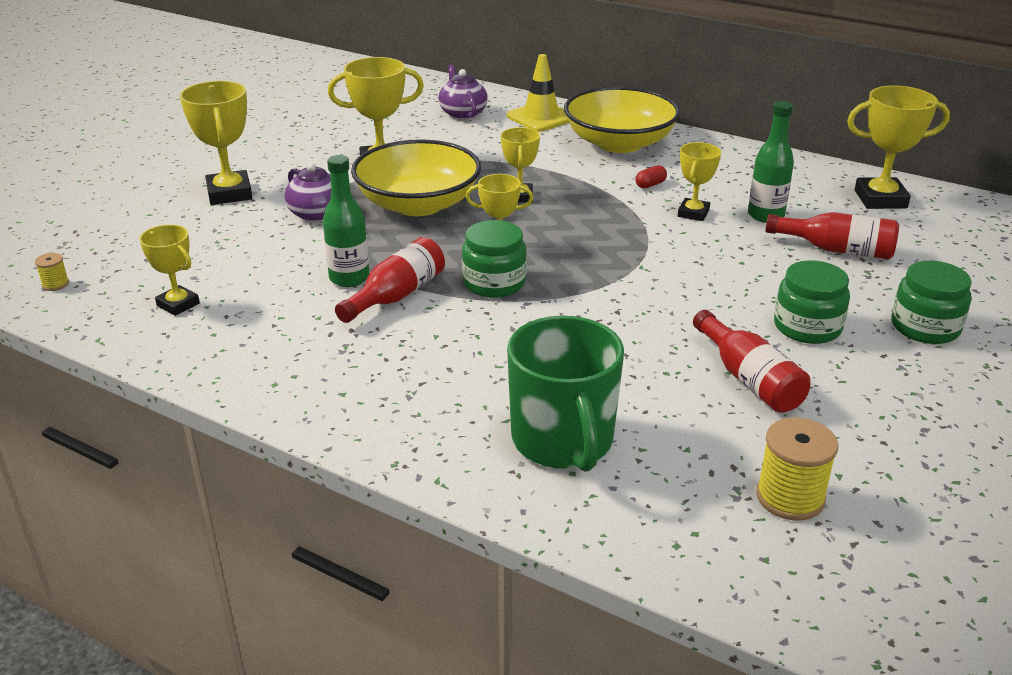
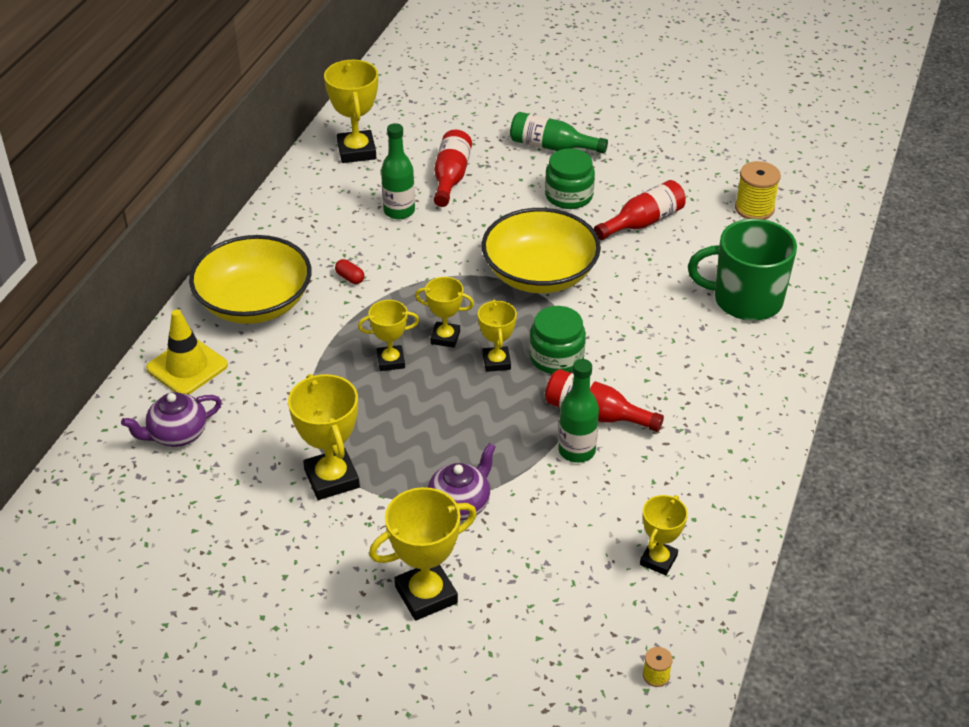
camera: 100 degrees left, 10 degrees up
(418, 204) = (421, 431): yellow bowl -> yellow bowl (540, 274)
(563, 441) = (745, 300): green mug -> green mug turned 150 degrees counterclockwise
(693, 213) = (403, 251): yellow trophy -> yellow trophy (445, 337)
(925, 327) = (551, 146): green jar -> green bottle

